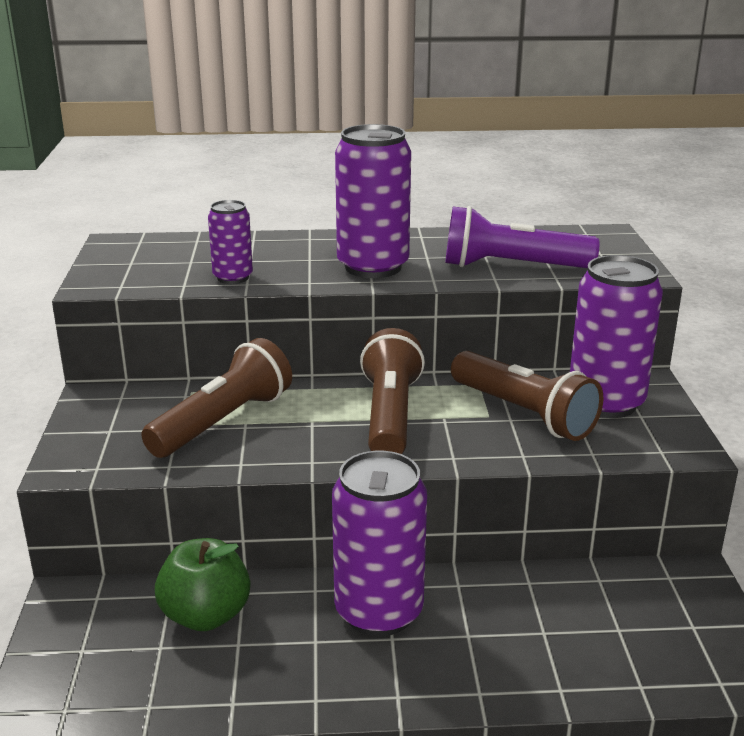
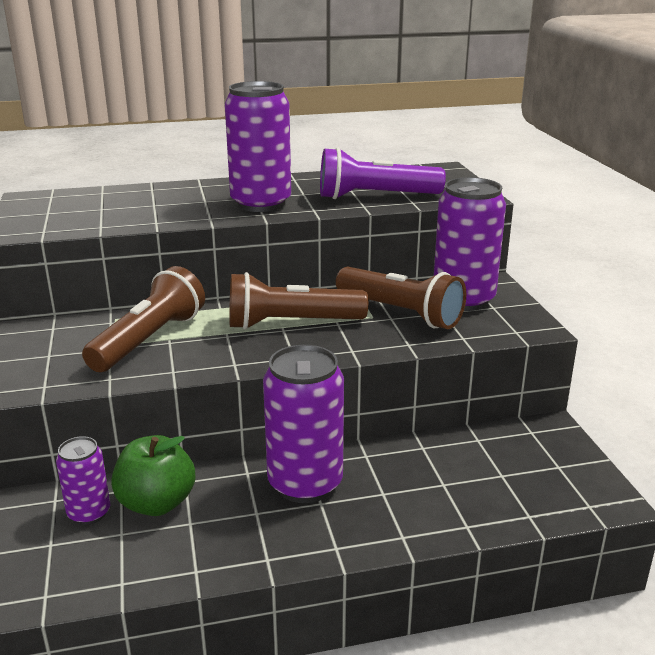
camera: 10 degrees left, 0 degrees up
(233, 277) = (142, 218): purple can -> purple can (89, 513)
(390, 416) = (291, 323): brown flashlight -> brown flashlight turned 90 degrees counterclockwise

